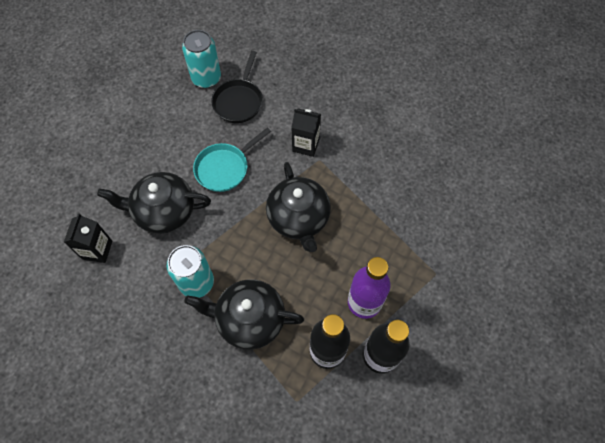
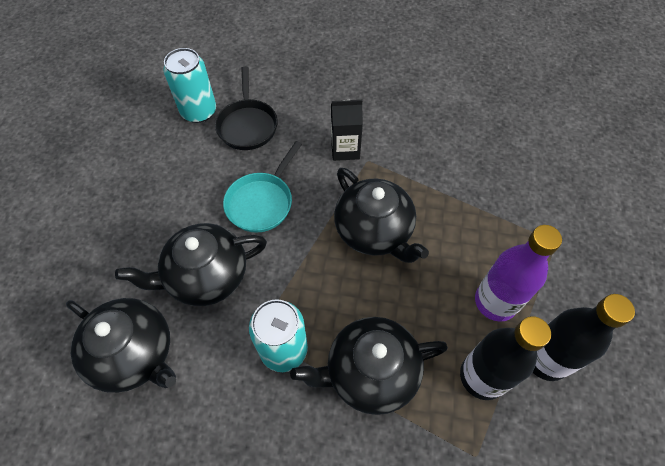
camera: 20 degrees left, 5 degrees down
(97, 250) = (135, 354): black carton -> black teapot

